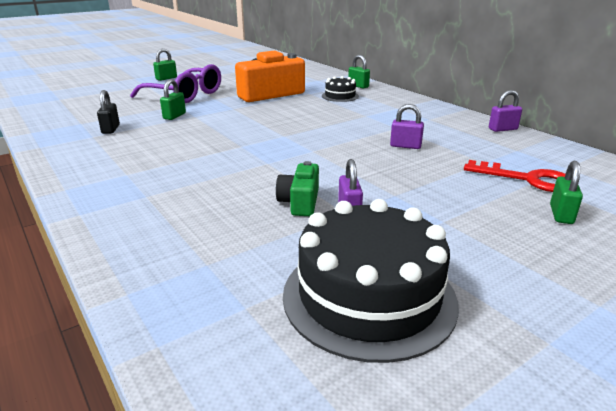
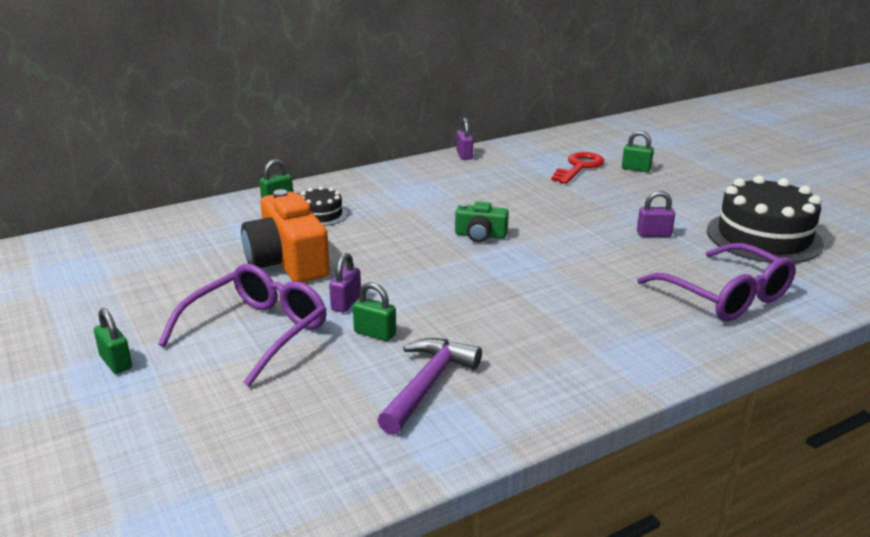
camera: 85 degrees left, 0 degrees up
(111, 129) = (428, 385): black padlock -> purple hammer
(197, 242) = (725, 296): none -> purple glasses
(300, 202) = (640, 252): green camera -> green camera (480, 235)
(405, 146) = (507, 199): purple padlock -> purple padlock (346, 303)

